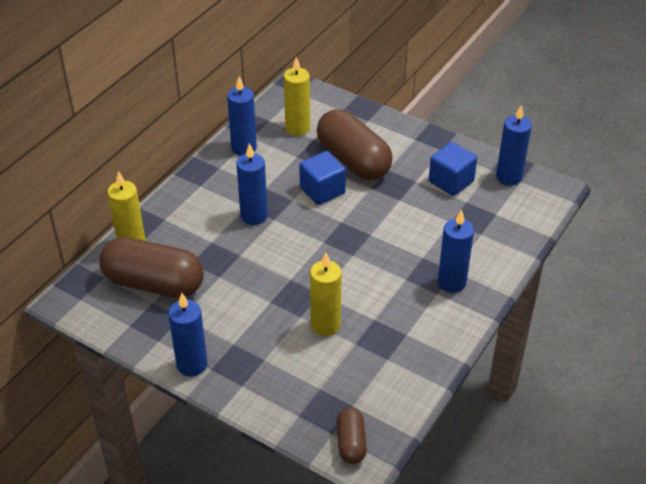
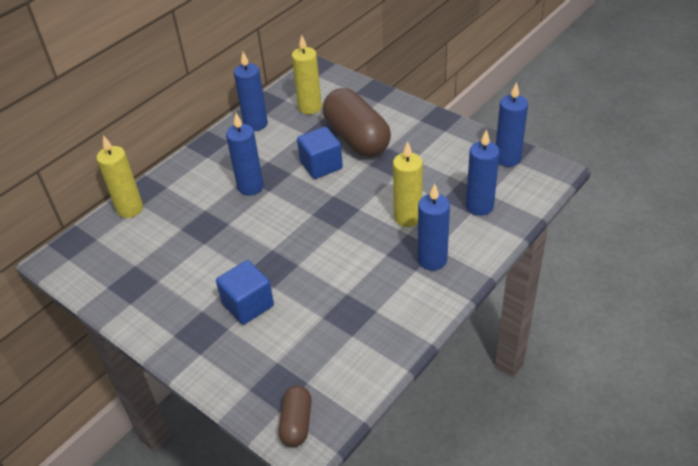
camera: 10 degrees right, 0 degrees up
(154, 283) = (140, 247): brown capsule -> none
(192, 365) = (156, 330): blue candle -> blue candle (479, 206)
(325, 325) = (296, 297): yellow candle -> yellow candle (407, 218)
(451, 181) = (448, 161): blue cube -> blue cube (248, 305)

